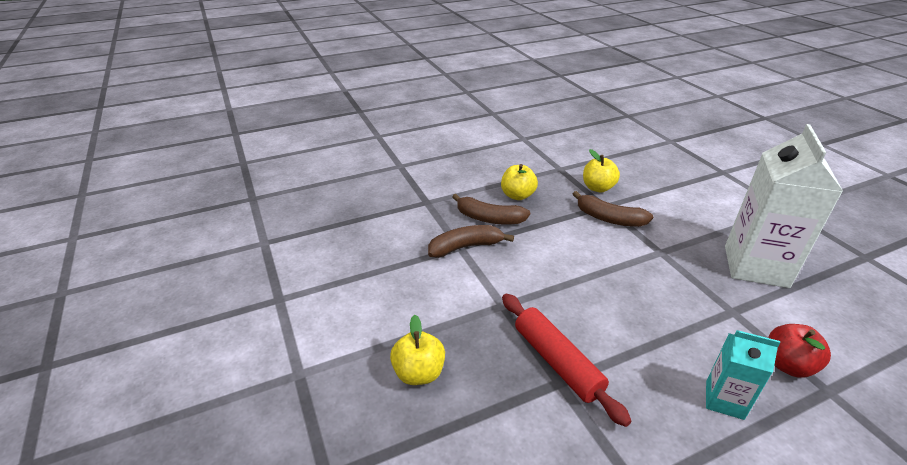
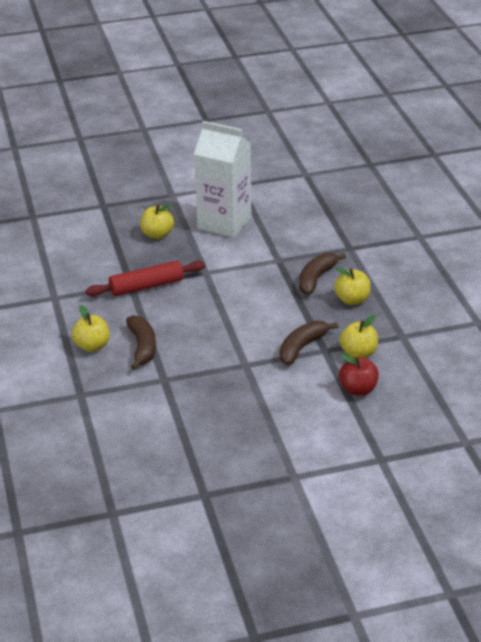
camera: 100 degrees right, 0 degrees up
(465, 247) = (277, 262): brown banana -> brown banana (142, 347)
(724, 400) = (92, 346): turquoise carton -> yellow apple
(755, 266) = (211, 414): white carton -> white carton (224, 223)
(787, 365) = (106, 385): red apple -> red apple (358, 389)

